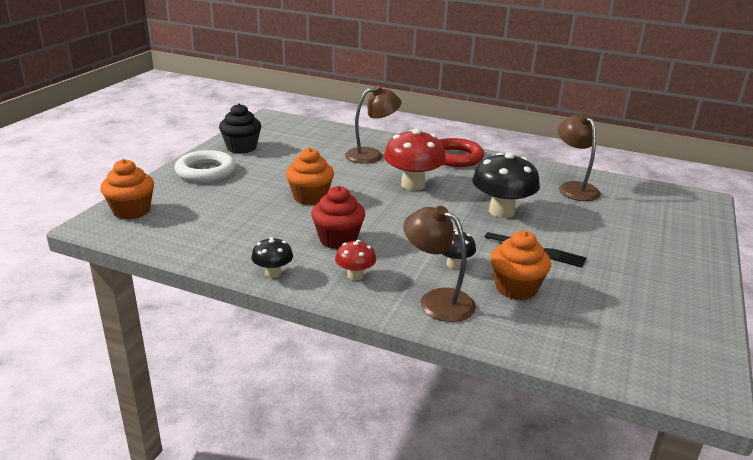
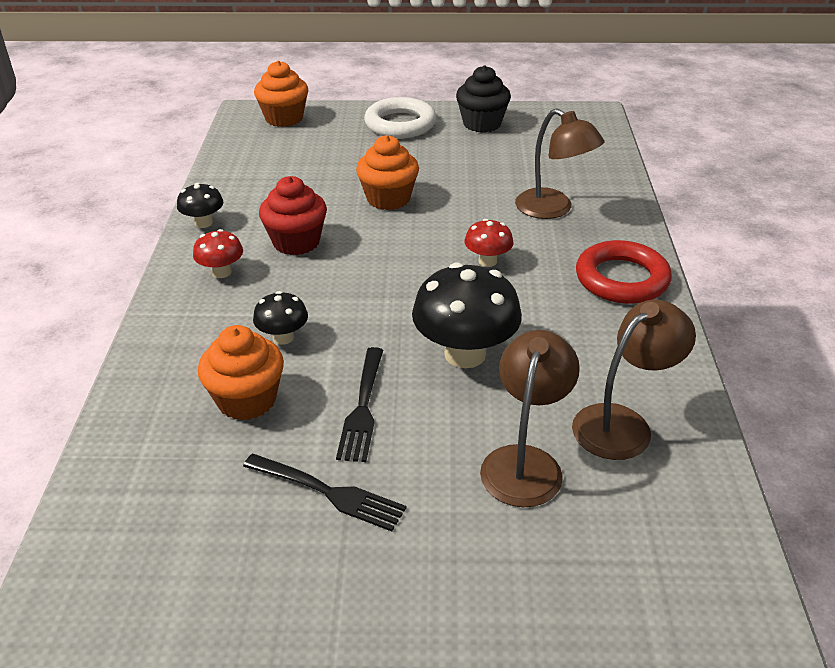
camera: 70 degrees right, 10 degrees up
(413, 185) = (487, 261): red mushroom -> red mushroom, size x0.52
(437, 300) = (191, 340): brown lamp -> brown lamp (525, 462)
(609, 275) = (327, 492): none -> black fork

